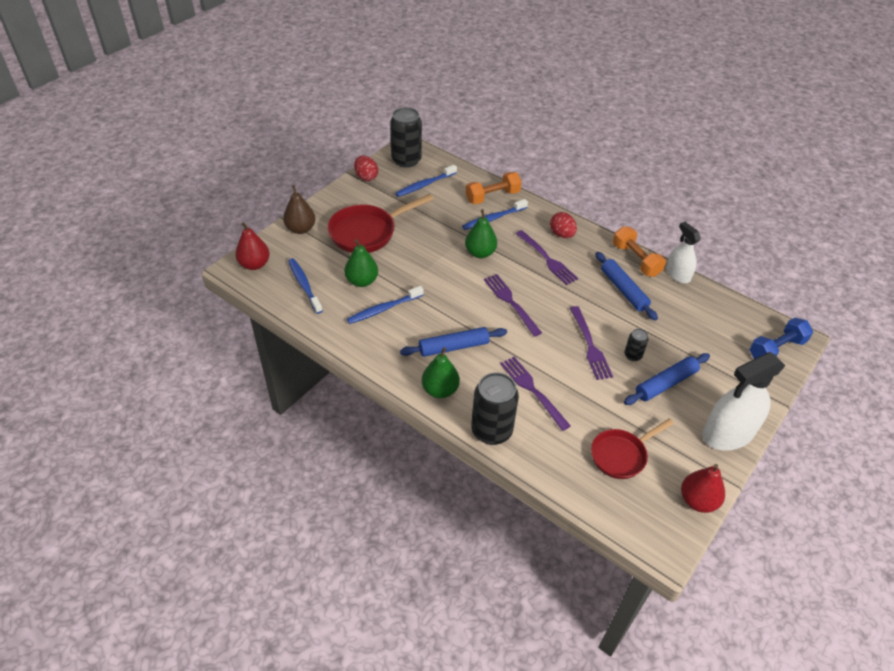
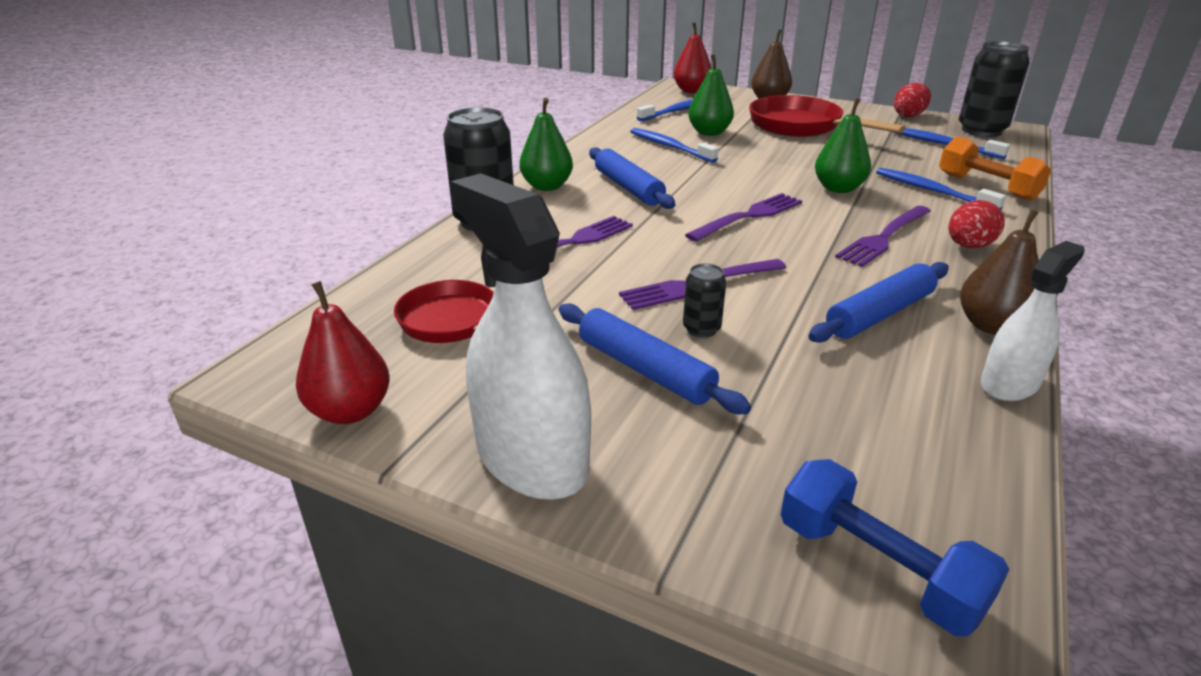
camera: 80 degrees right, 15 degrees down
(636, 260) = (991, 326): orange dumbbell -> brown pear

